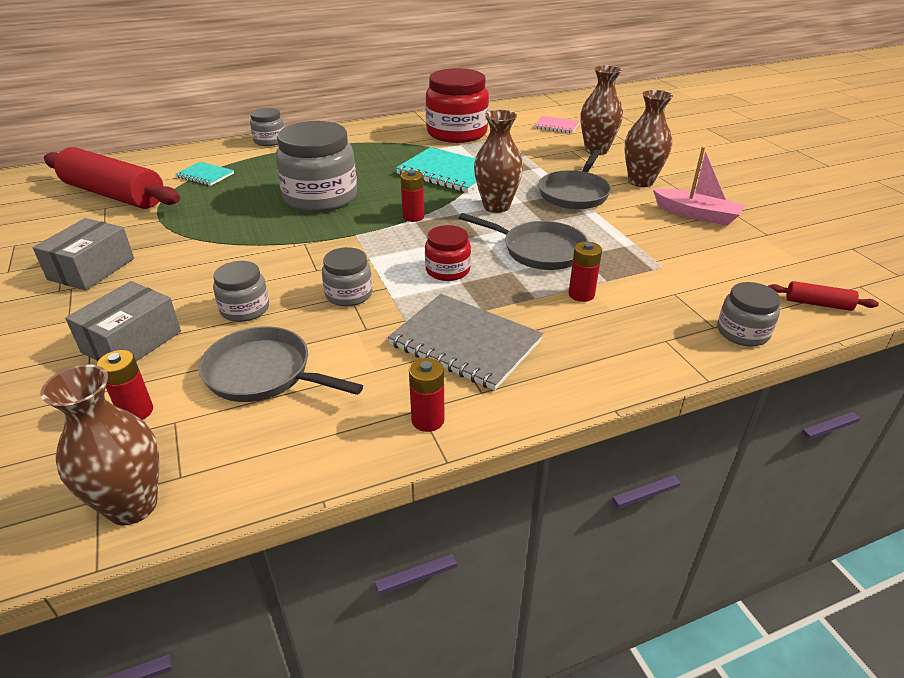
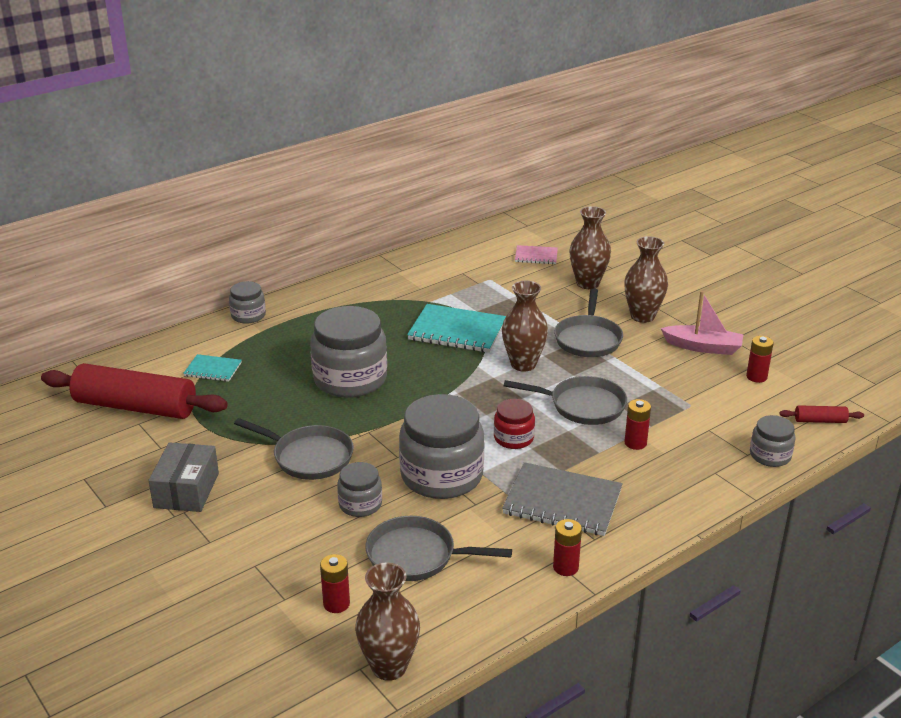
camera: 15 degrees left, 5 degrees down
(132, 342) = (284, 550): grey box -> none
(230, 257) = (308, 457): none -> grey pan
(349, 294) = (441, 475): grey jar -> grey jar, size x1.96
(413, 217) = (452, 387): red battery -> red battery (756, 377)
(457, 133) = (439, 279): red jar -> none

